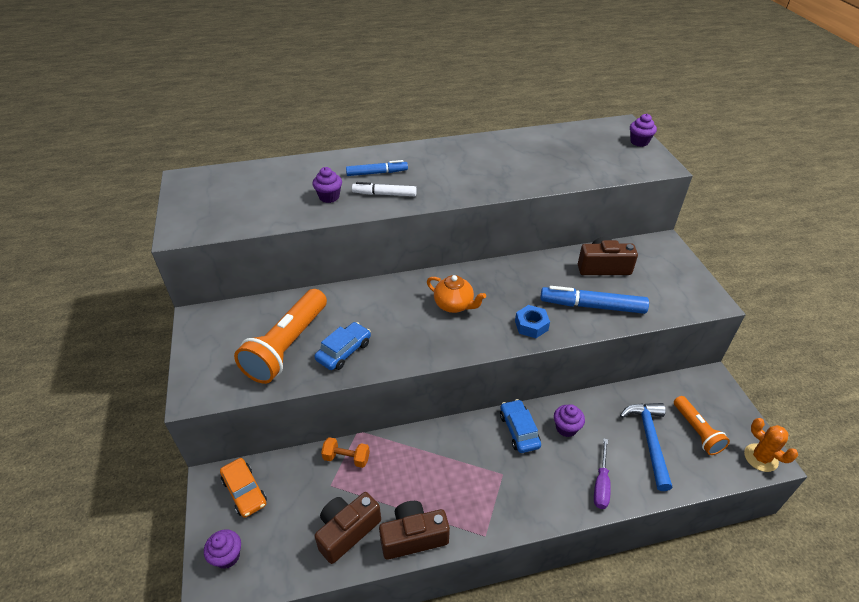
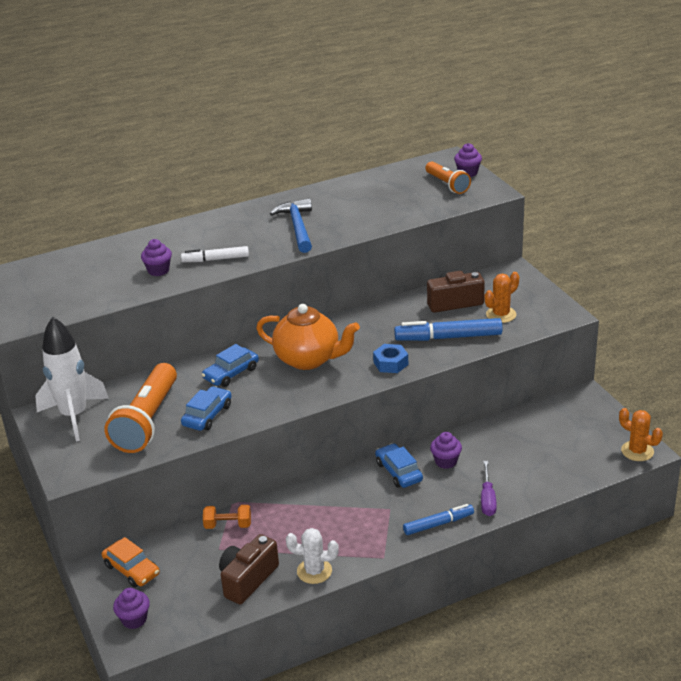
camera: 10 degrees left, 10 degrees down
(225, 326) = (74, 416): none -> white rocket
(377, 173) = (200, 241): blue marker -> blue marker (438, 524)
(379, 307) = (231, 373): none -> blue car
(413, 537) = (314, 571): brown camera -> white cactus
(454, 305) = (308, 359): orange teapot -> orange teapot, size x1.59
(647, 289) = (501, 314): none -> orange cactus
(649, 440) = (529, 457): blue hammer -> blue hammer (297, 227)
(696, 431) = (574, 441): orange flashlight -> orange flashlight (447, 184)

